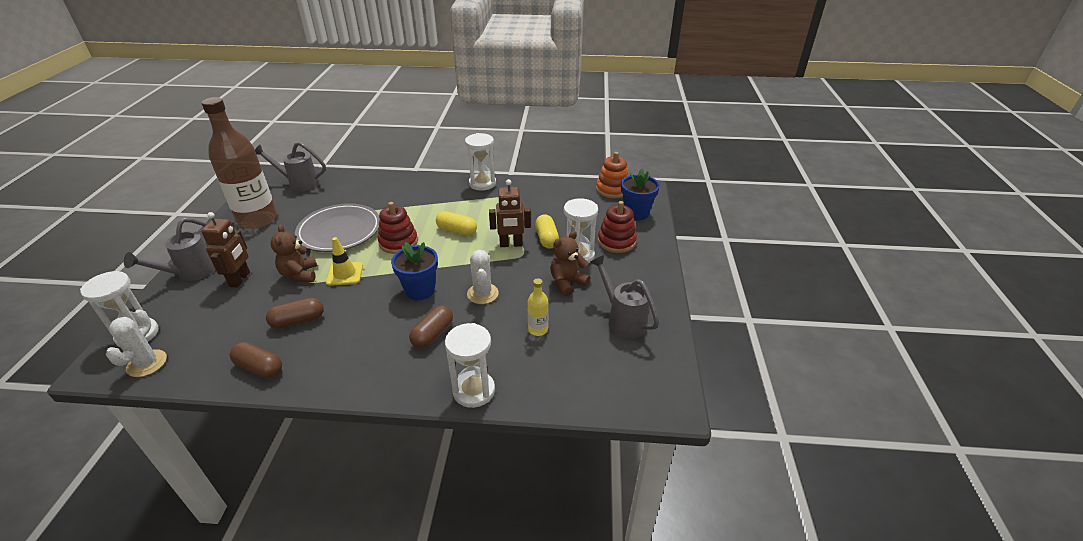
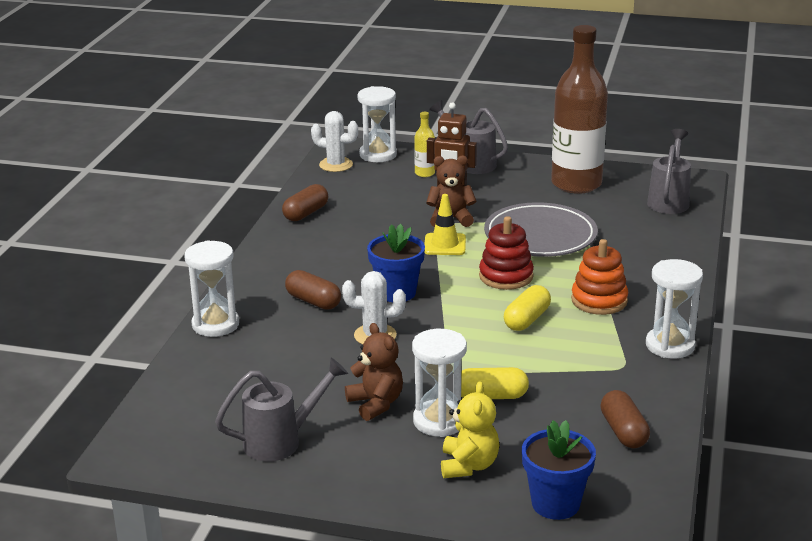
camera: 100 degrees right, 10 degrees down
(298, 321) = (368, 225): brown capsule -> brown capsule (623, 432)
(511, 244) = (482, 363): brown robot -> none
(538, 329) = (291, 371): yellow bottle -> yellow bottle (424, 173)
(612, 189) = (646, 488): orange stacking toy -> orange stacking toy (599, 300)
(616, 241) = (468, 465): red stacking toy -> yellow teddy bear

